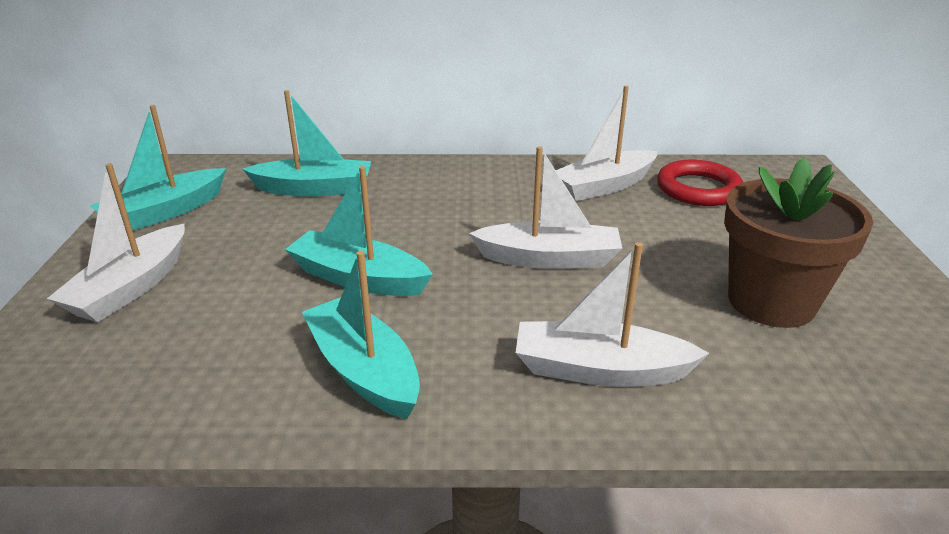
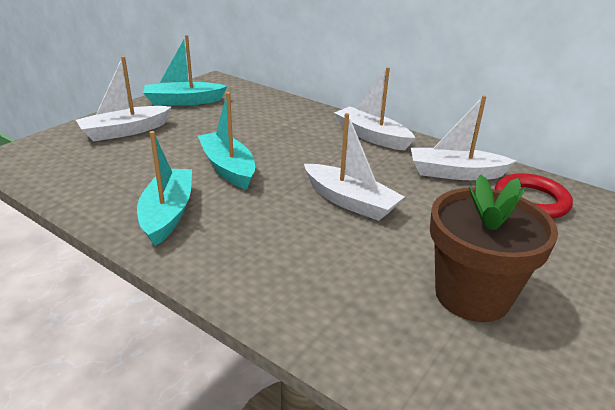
camera: 35 degrees right, 0 degrees up
(314, 189) = (269, 114): turquoise boat -> none
(599, 370) = (287, 275): white boat -> white boat (371, 136)

